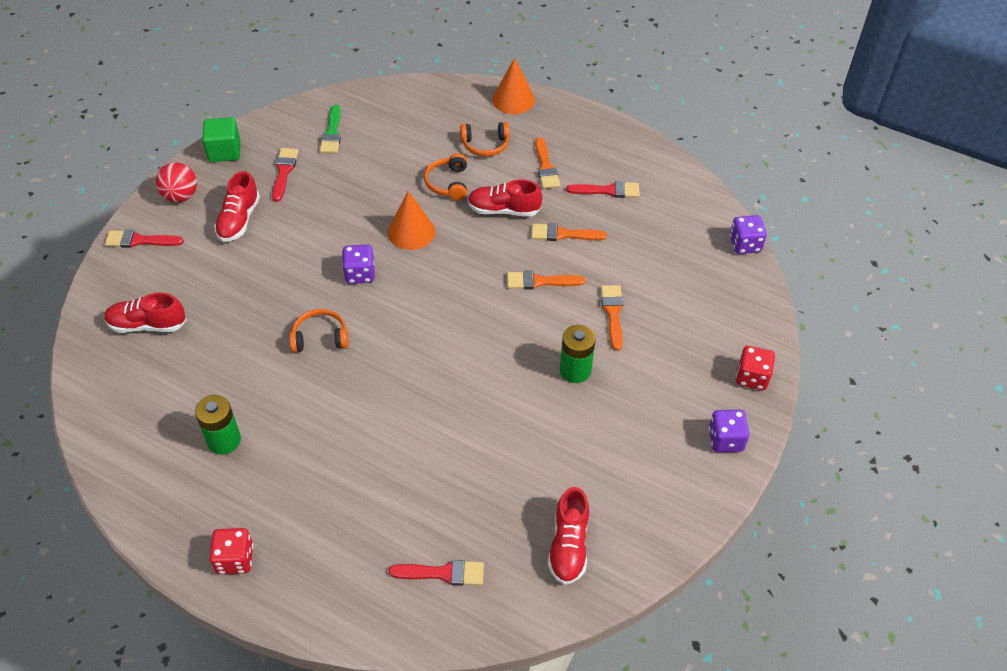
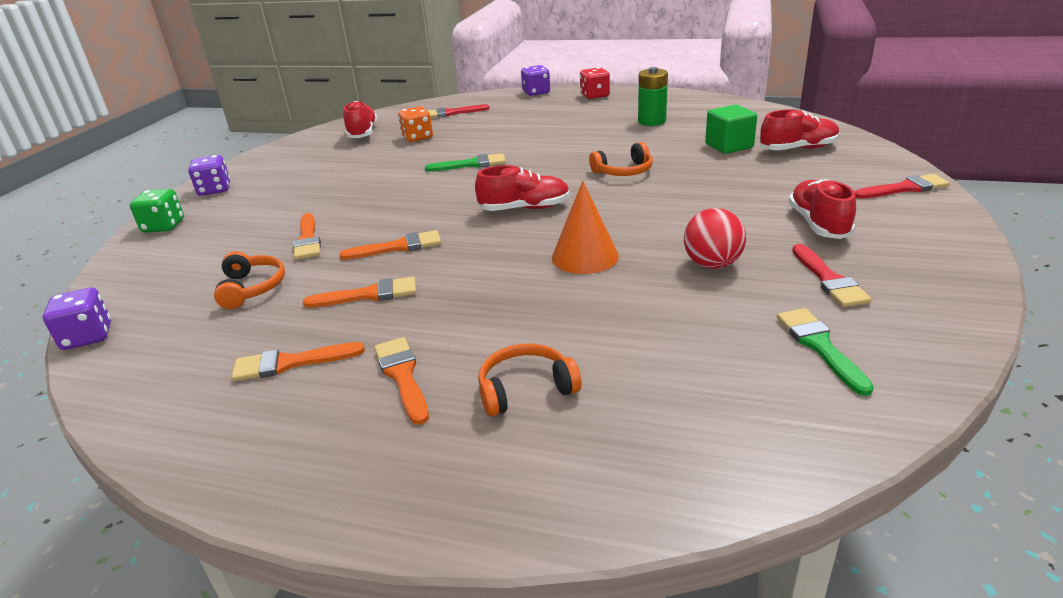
camera: 170 degrees right, 20 degrees down
(180, 196) = (926, 228): red ball -> red ball (712, 264)
(224, 151) = (954, 284): green cube -> green cube (729, 146)
(360, 274) = (621, 213): purple dice -> purple dice (536, 92)
(448, 183) = (564, 318): orange headphones -> orange headphones (252, 288)
(454, 403) = (471, 164): none -> green brush
(500, 501) = (417, 137): none -> orange dice
(503, 210) = (463, 303): red shoe -> red shoe (525, 208)
(513, 99) = (497, 505): orange cone -> none
(575, 370) = (355, 198): green battery -> none
(608, 190) = (290, 363): red brush -> orange brush
(752, 377) = (163, 226): red dice -> green dice

